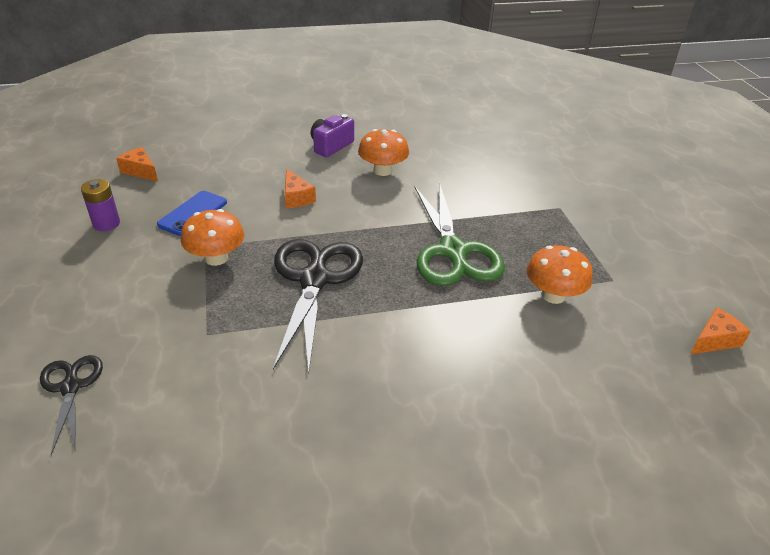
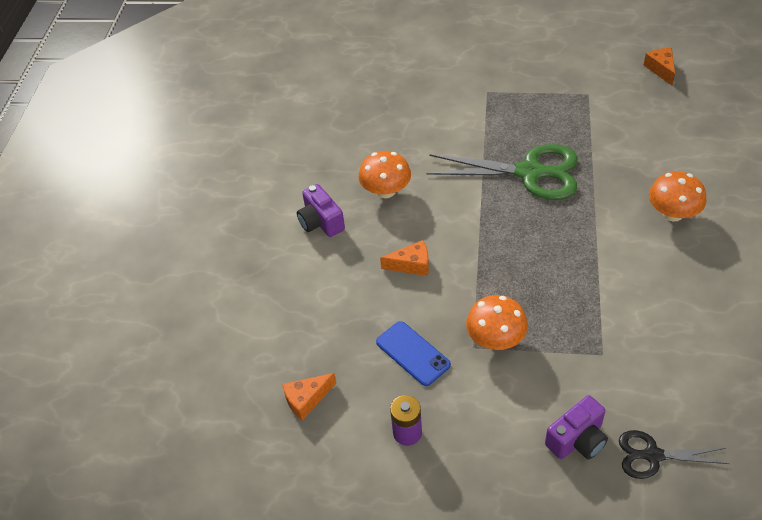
camera: 65 degrees left, 10 degrees up
(94, 327) = (577, 439): none -> purple camera
(314, 279) = (544, 270): black scissors -> none
(553, 295) = (599, 131): orange mushroom -> orange mushroom (672, 213)

